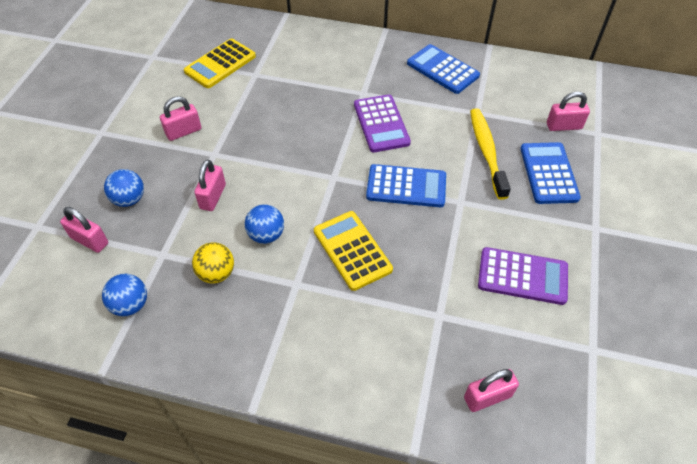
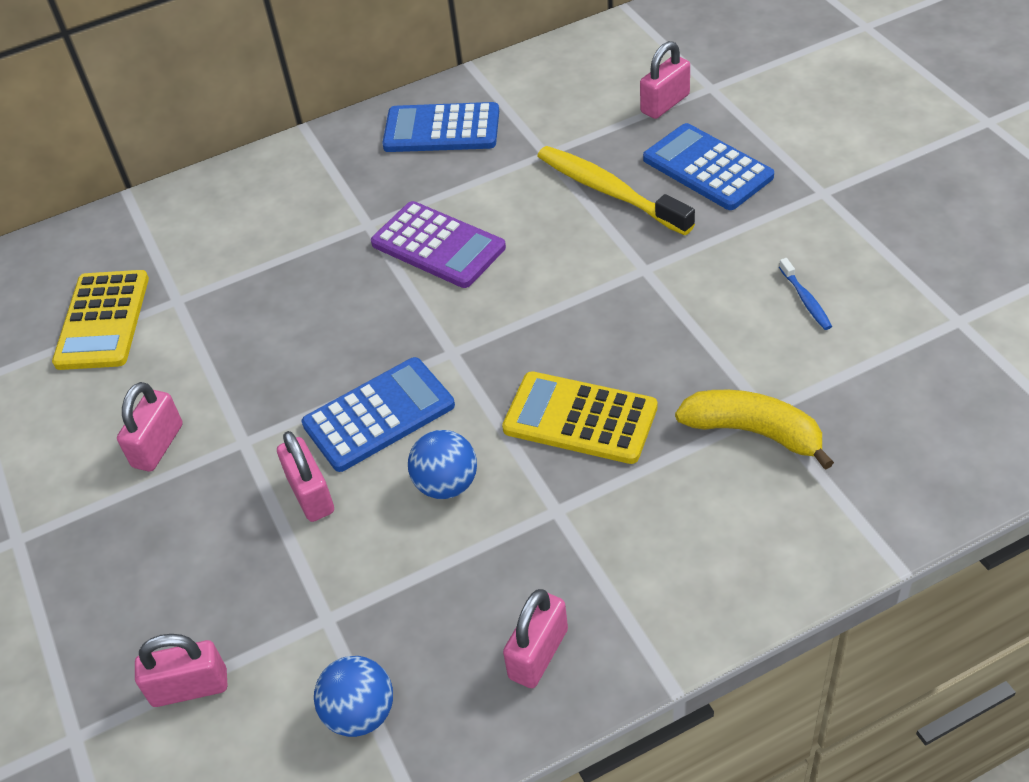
camera: 35 degrees left, 5 degrees down
(129, 199) = (185, 590): blue ball -> none
(216, 273) = (435, 580): yellow ball -> none
(406, 186) = (559, 297): blue calculator -> blue calculator (379, 415)
(422, 321) = (754, 432): none -> yellow banana
(487, 397) = (912, 453): pink padlock -> pink padlock (538, 654)
(522, 276) = (805, 300): purple calculator -> blue toothbrush

